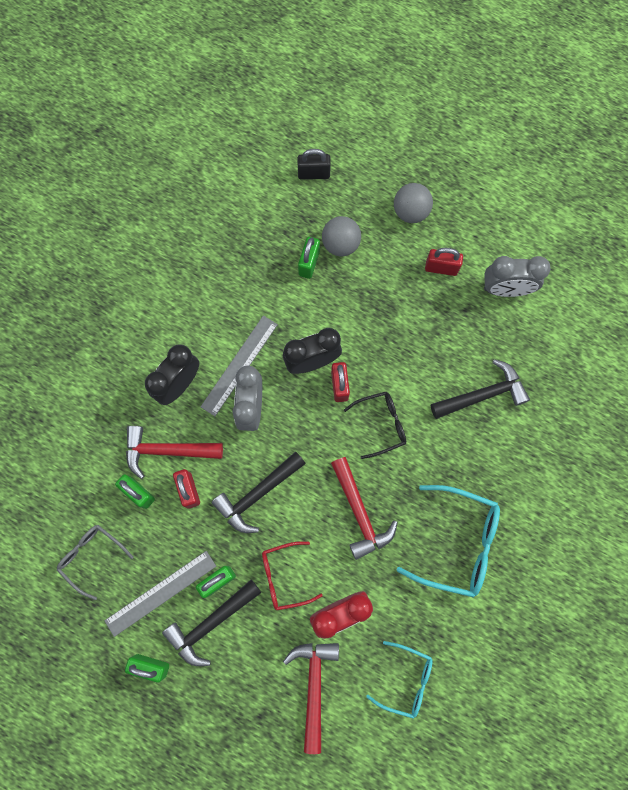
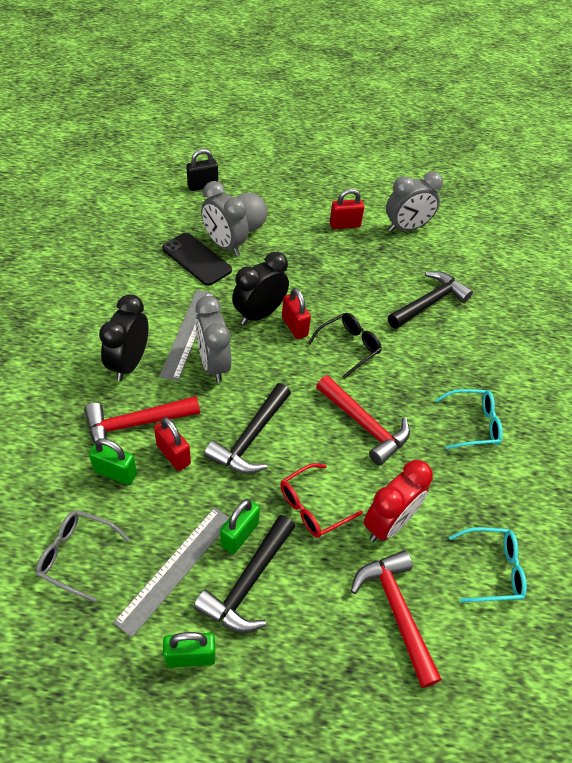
camera: 25 degrees left, 25 degrees down
(276, 275) = (196, 259): none -> black phone
(309, 263) = (224, 245): green padlock -> grey clock
(410, 212) = (299, 194): grey ball -> none
(458, 543) = (473, 424): turquoise glasses -> turquoise glasses, size x0.61

